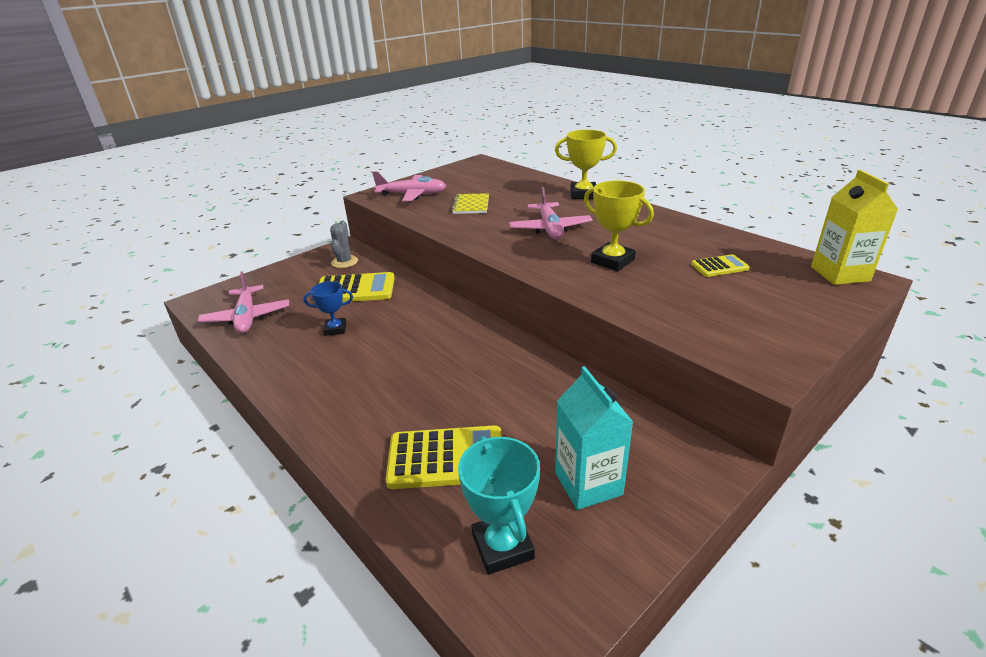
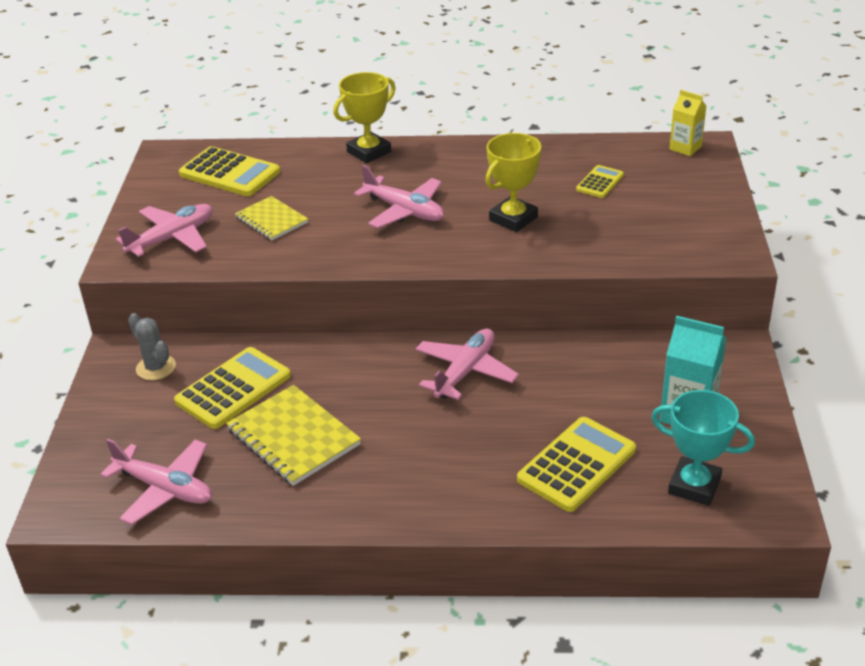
camera: 45 degrees left, 5 degrees up
(335, 329) = (293, 437): blue trophy -> yellow notebook
(479, 350) = (465, 371): none -> pink plane
(491, 178) = (229, 173): none -> yellow calculator
(612, 261) = (513, 219): yellow trophy -> yellow trophy turned 45 degrees counterclockwise
(840, 274) = (685, 148): yellow carton -> yellow carton, size x0.64

